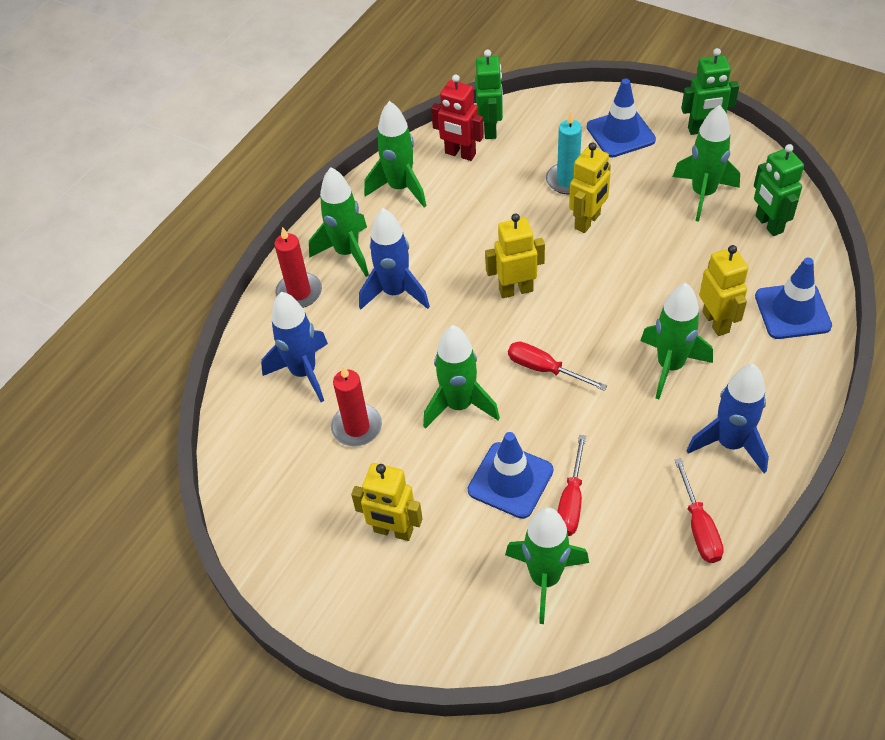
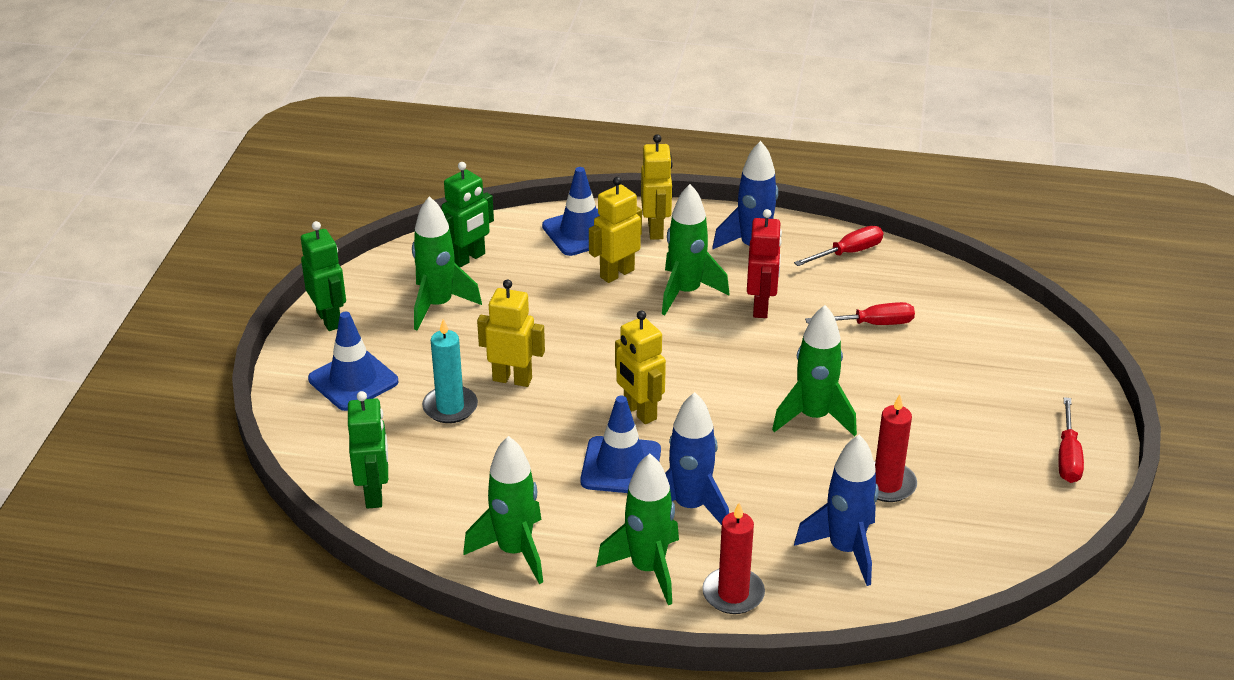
camera: 115 degrees left, 15 degrees down
(393, 531) = (981, 425): yellow robot -> yellow robot (656, 230)
(460, 154) = (431, 511): red robot -> red robot (761, 307)
(490, 129) = (374, 494): green robot -> green robot turned 105 degrees clockwise
(510, 480) = (876, 364): blue traffic cone -> blue traffic cone (621, 466)
(544, 369) = (735, 369): red screwdriver -> red screwdriver (1068, 456)
(545, 579) = (957, 324): green rocket -> none

